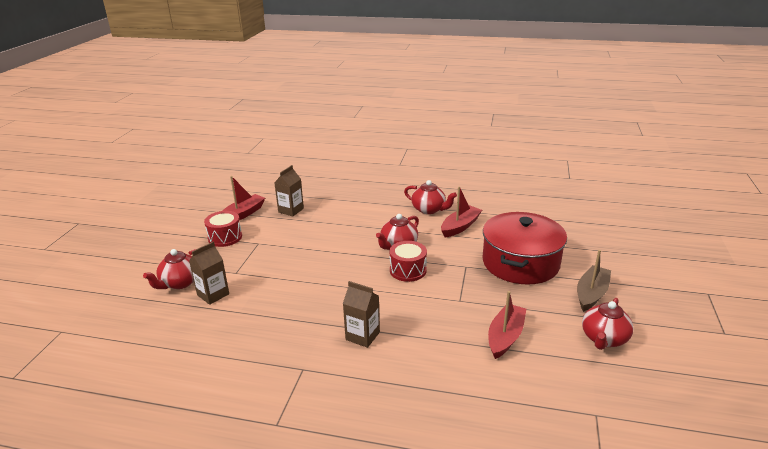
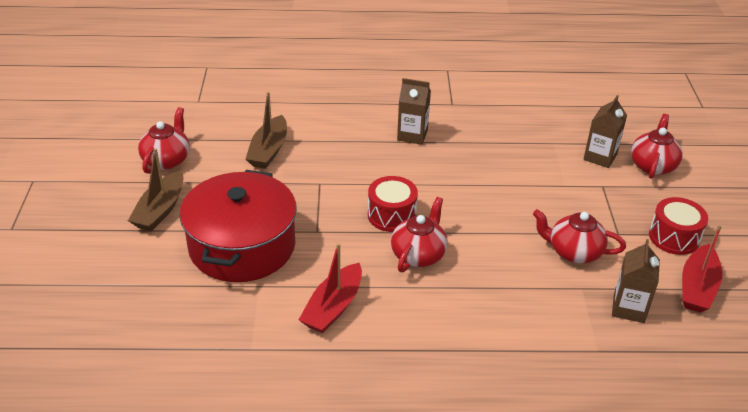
camera: 165 degrees right, 10 degrees up
(429, 209) = (394, 344): red teapot -> red teapot (574, 252)
(505, 336) = (268, 150): red boat -> brown boat

